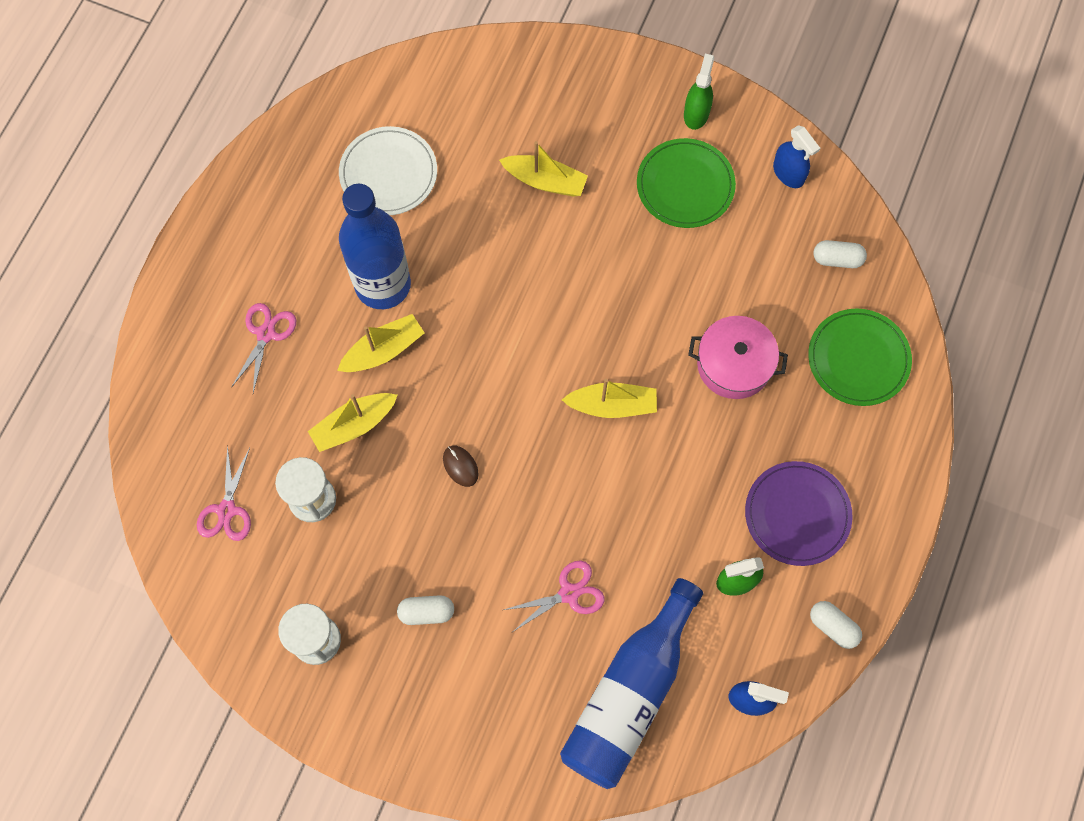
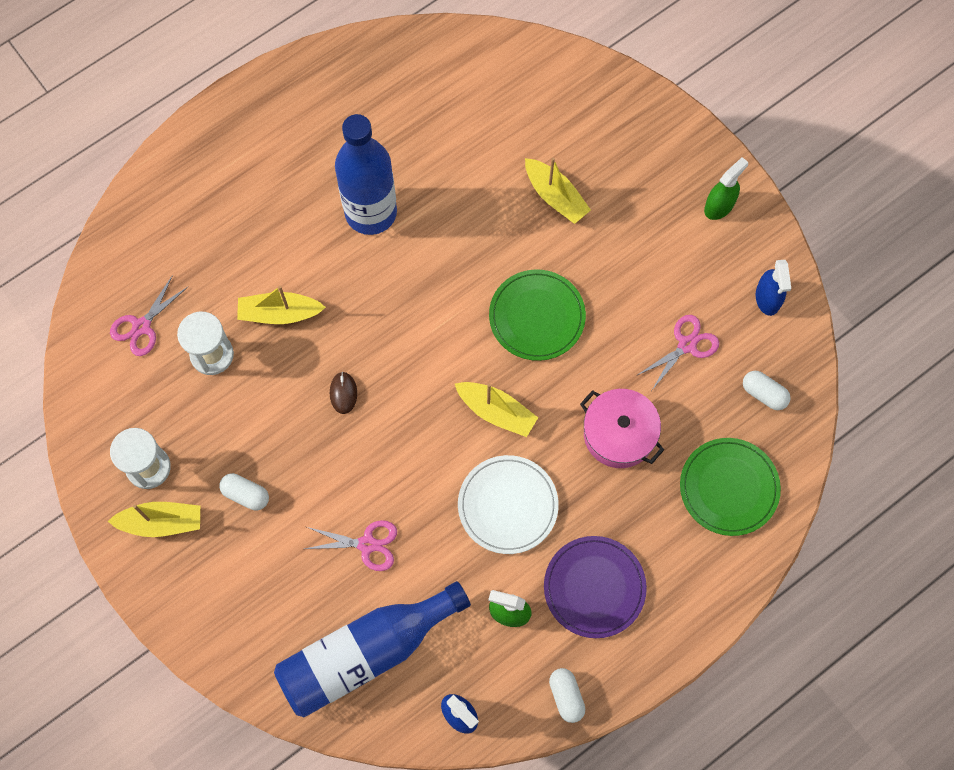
camera: 30 degrees right, 0 degrees up
(266, 334) = (255, 202): pink scissors -> pink scissors (687, 345)
(383, 350) = (339, 266): yellow boat -> yellow boat (161, 522)
(388, 173) = (431, 123): white plate -> white plate (508, 505)
(685, 185) = (671, 262): green plate -> green plate (537, 316)

